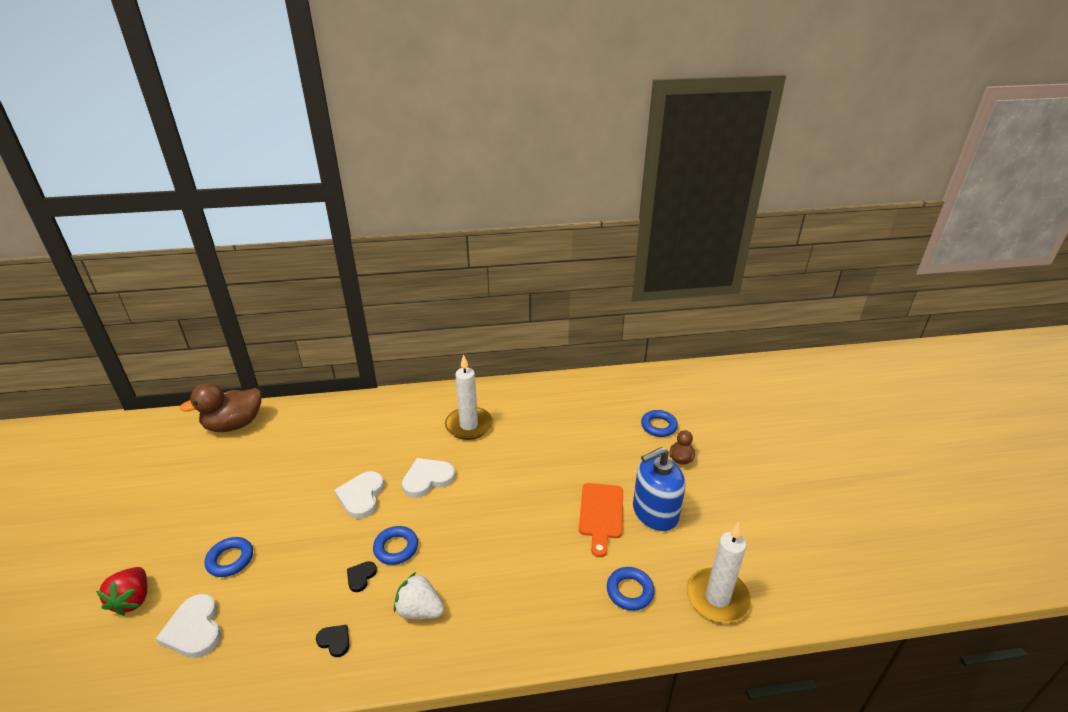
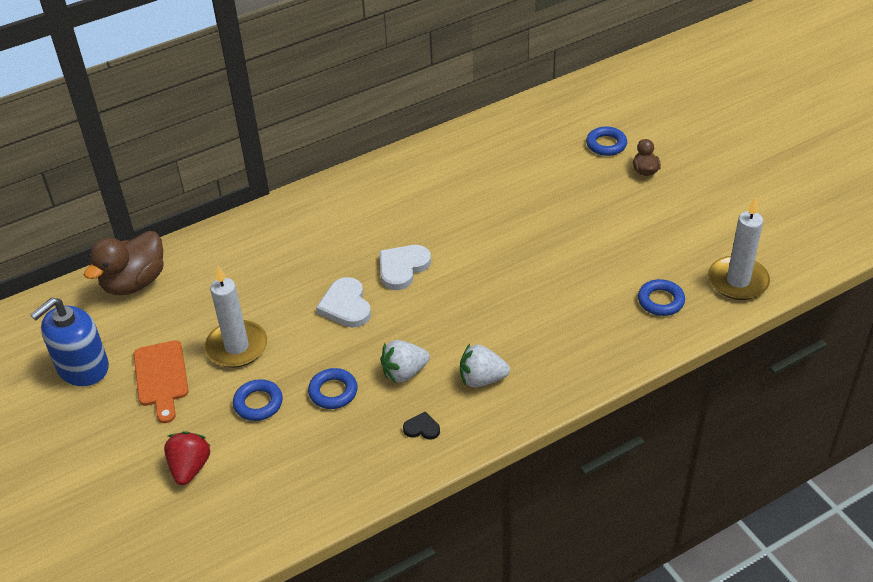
camera: 20 degrees left, 10 degrees up
(133, 600) = (190, 468): red strawberry -> red strawberry turned 150 degrees counterclockwise
(194, 629) = (278, 467): white heart -> none
(361, 577) = (404, 373): black heart -> white strawberry
(396, 548) = (419, 338): blue ring -> blue ring (333, 392)
(469, 425) = (407, 203): white candle -> white candle (237, 347)
(601, 514) = (597, 245): orange cutting board -> orange cutting board (161, 377)
(655, 512) = (647, 228): blue soap dispenser -> blue soap dispenser (83, 367)

